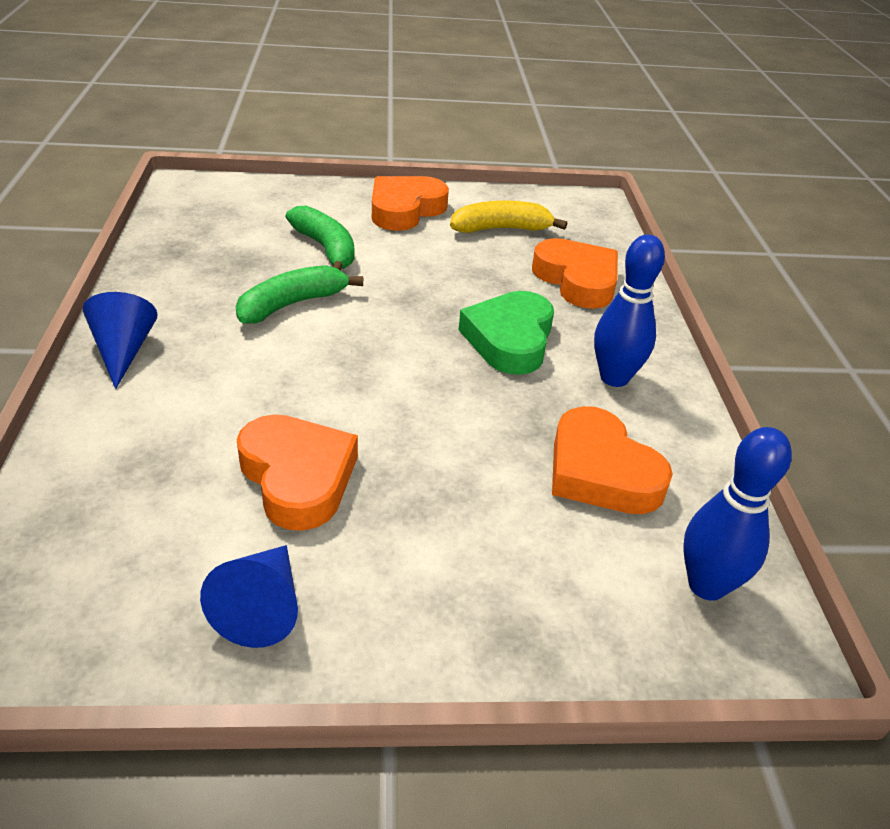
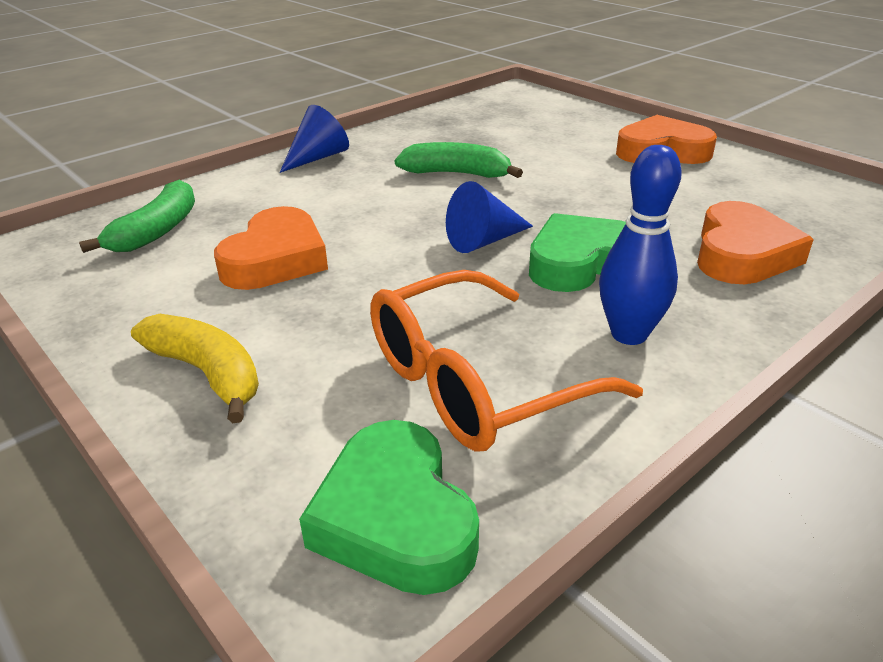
camera: 55 degrees right, 5 degrees down
(262, 607) = (136, 305): blue cone -> blue cone (484, 241)
(326, 249) = (545, 153): green banana -> green banana (157, 230)
(501, 229) = (733, 192): yellow banana -> yellow banana (207, 373)
(600, 471) = (474, 383): orange heart -> orange glasses
(706, 585) = (395, 518): blue bowling pin -> green heart

